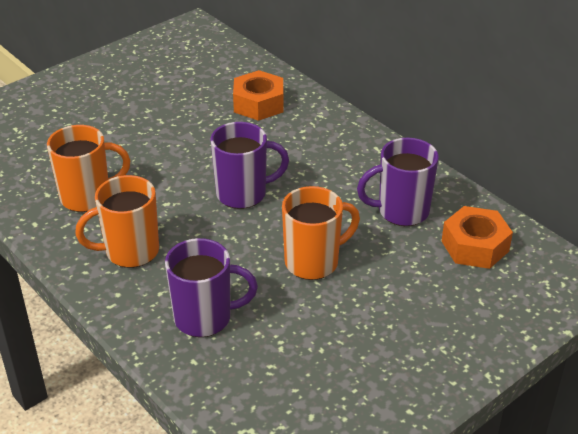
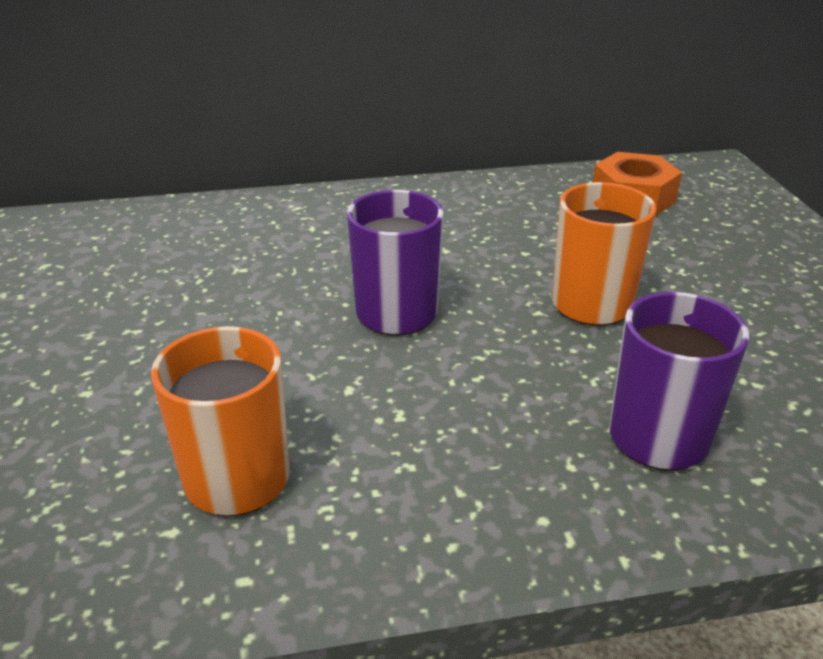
camera: 60 degrees left, 5 degrees down
(130, 251) = (440, 468): orange mug -> none
(258, 104) = (213, 239): orange nut -> none
(401, 211) = (538, 217): purple mug -> none

